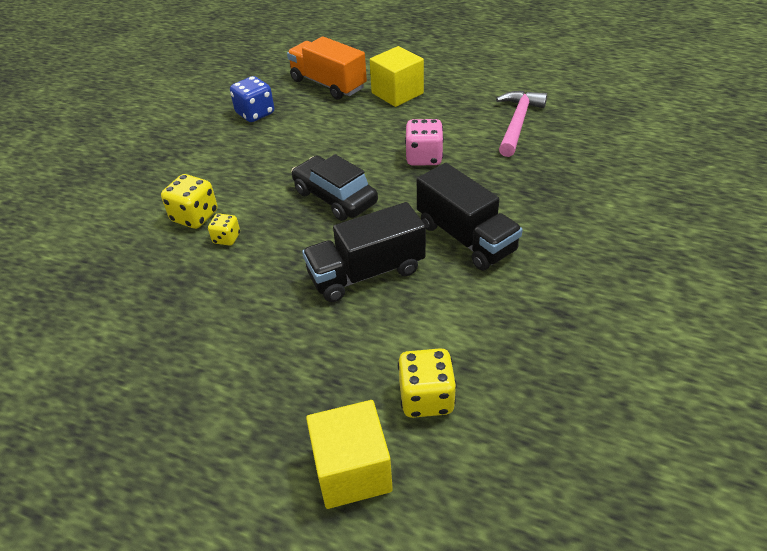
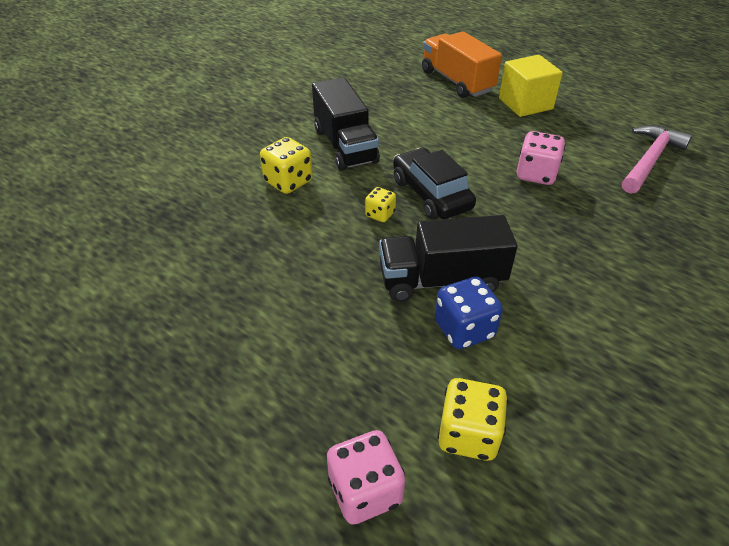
camera: 15 degrees right, 0 degrees up
(226, 238) = (311, 210): yellow dice -> yellow dice (380, 214)
(255, 114) = (376, 95): blue dice -> blue dice (464, 329)
(352, 470) = (365, 491): yellow cube -> pink dice
(465, 237) = (559, 269): black truck -> black truck (345, 146)

